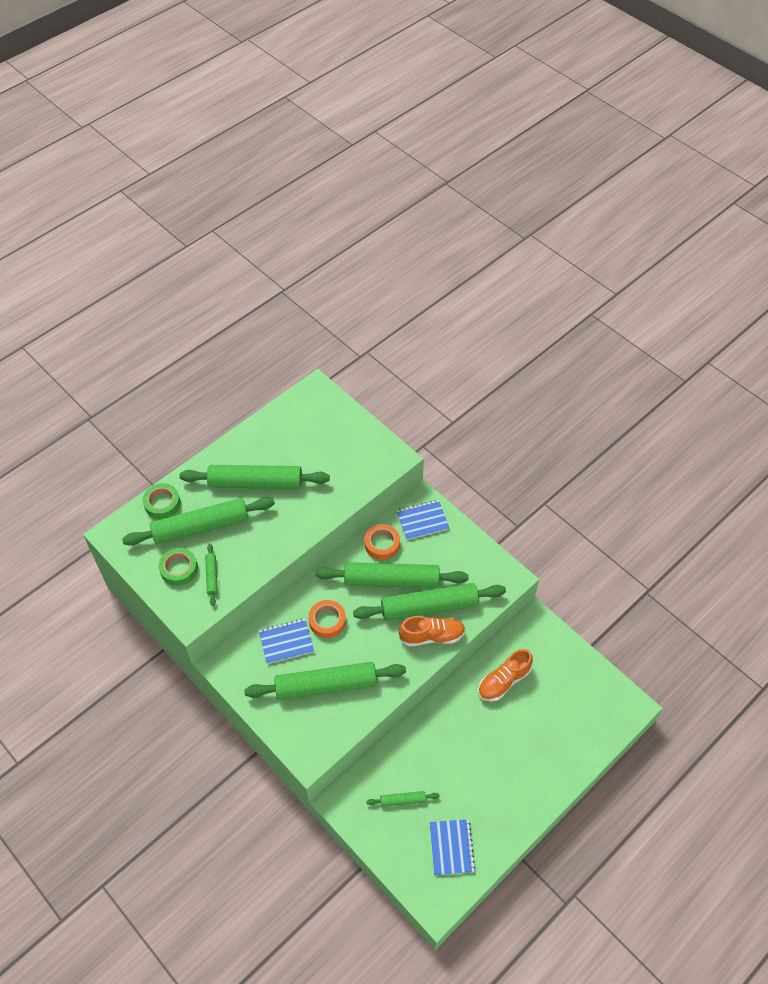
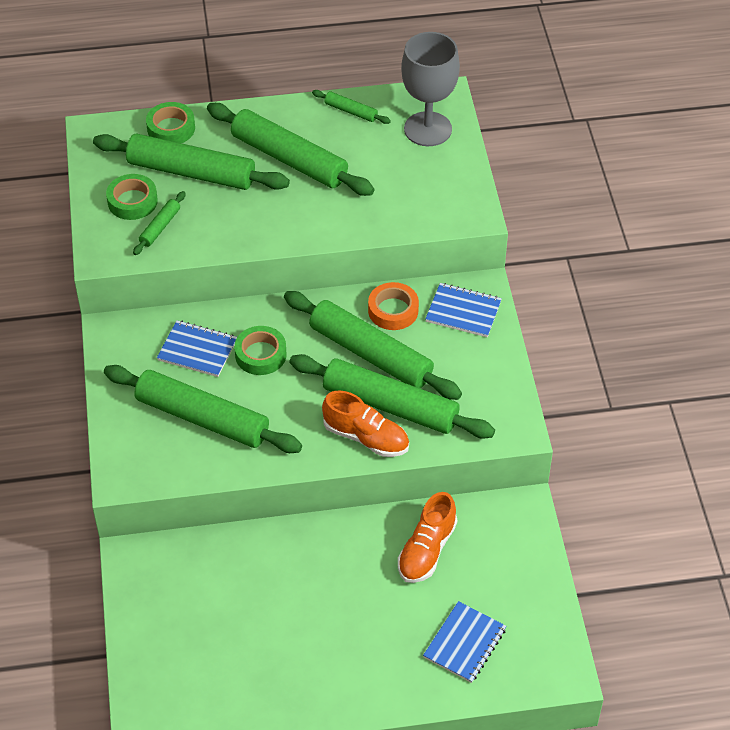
camera: 35 degrees right, 5 degrees down
(324, 416) = (428, 129): none -> grey goblet
(327, 621) = (260, 354): orange tape -> green tape
(402, 800) = (200, 600): green rolling pin -> green rolling pin (351, 111)
(451, 847) = (212, 682): blue notebook -> blue notebook (464, 643)
(503, 681) = (426, 550): orange shoe -> orange shoe turned 60 degrees counterclockwise

